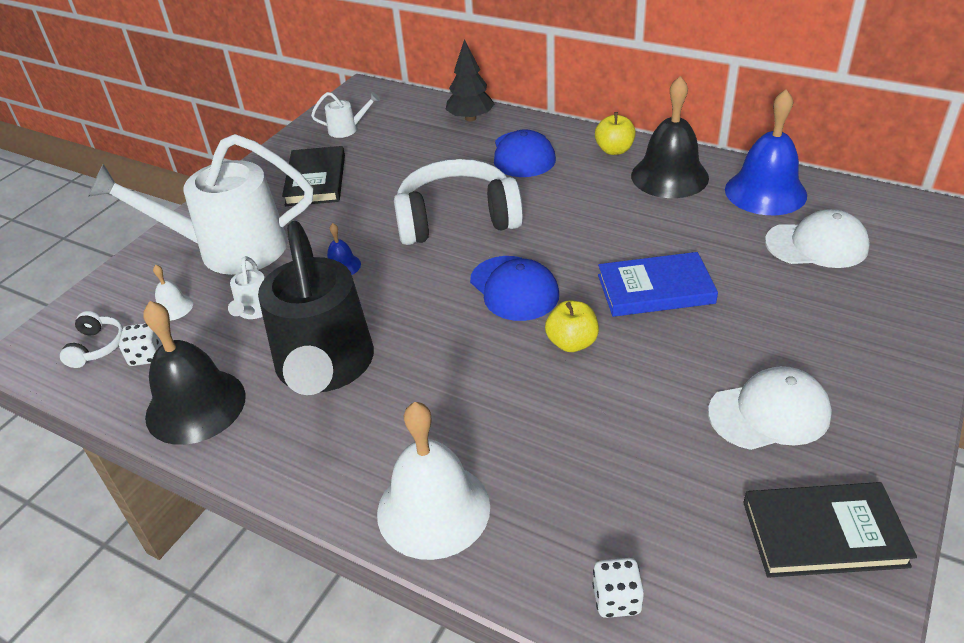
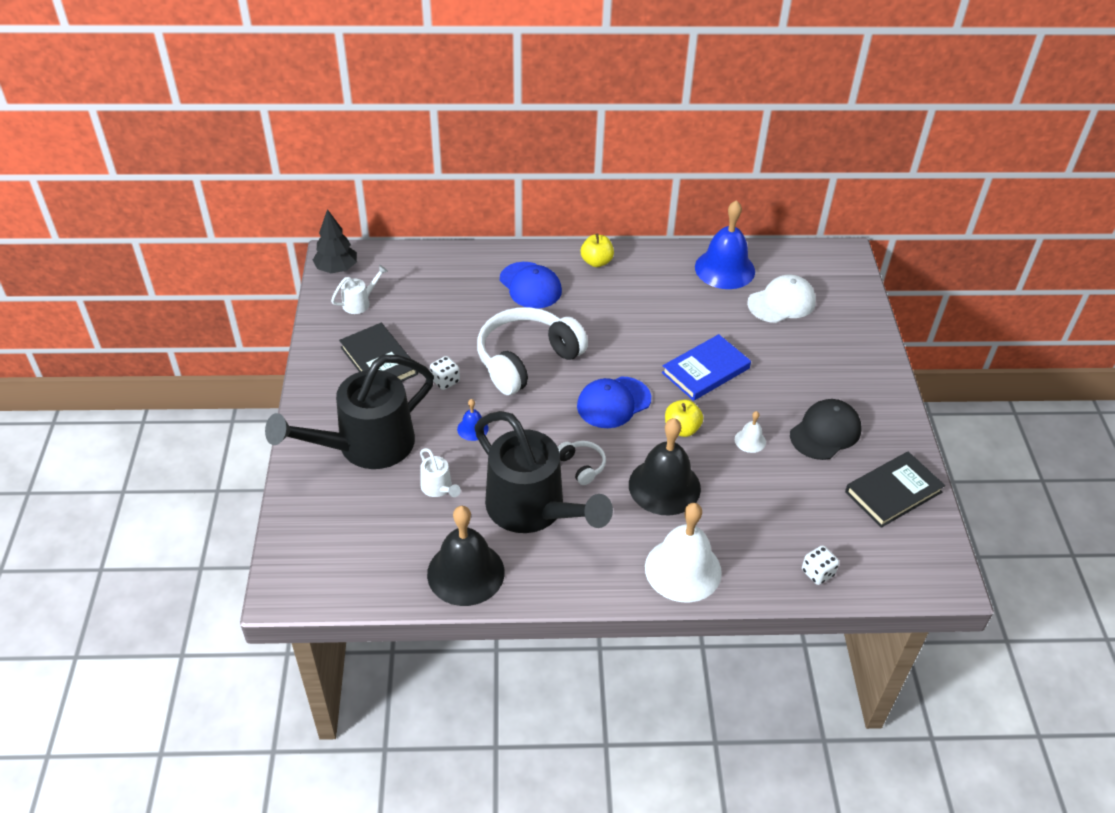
camera: 35 degrees left, 5 degrees up
(97, 347) = (340, 563): white headphones -> white headphones (581, 466)
(146, 356) = (389, 554): white dice -> white dice (445, 381)
(173, 307) = (369, 510): white bell -> white bell (750, 440)
(228, 249) = (365, 446): white watering can -> black watering can
(470, 118) = (459, 262): black tree -> black tree (337, 269)
(514, 288) = (613, 402): blue cap -> blue cap turned 120 degrees clockwise
(669, 176) = (652, 274): black bell -> black bell (664, 486)
(769, 413) = (825, 432): white cap -> black cap

